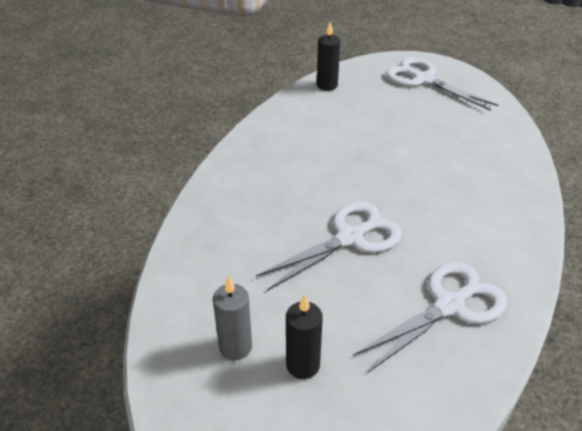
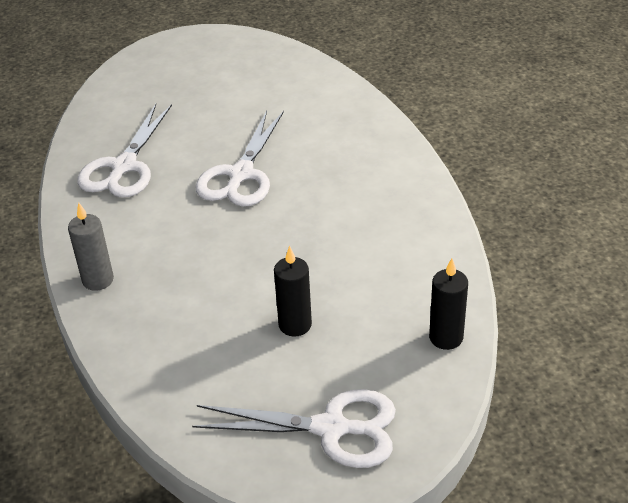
camera: 145 degrees right, 0 degrees up
(235, 347) = (254, 79): grey candle -> grey candle (98, 280)
(303, 365) = (202, 91): black candle -> black candle (295, 325)

